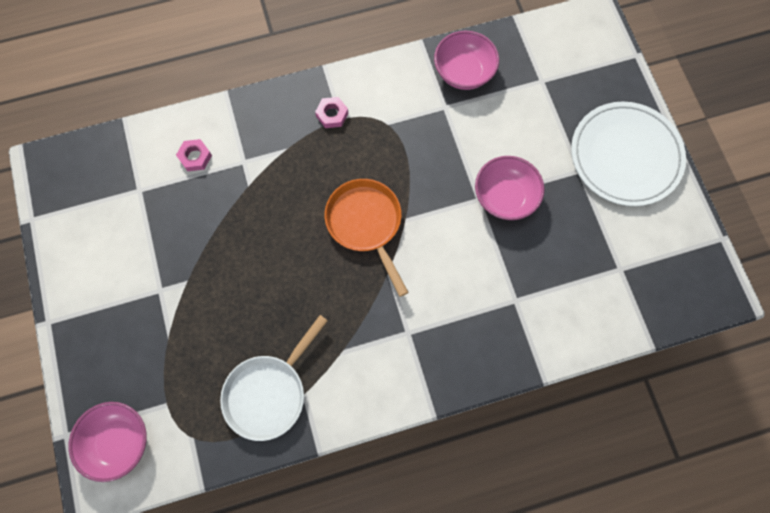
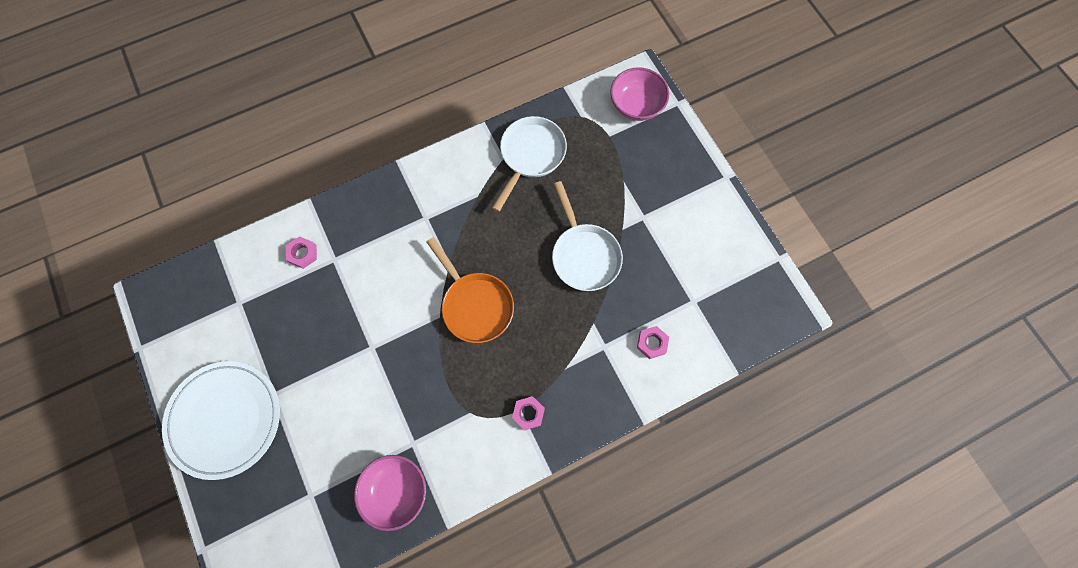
camera: 170 degrees right, 0 degrees up
(238, 258) = (584, 255): none -> white pan
(505, 197) = (346, 354): pink bowl -> none
(551, 313) = (303, 254): none -> pink nut

